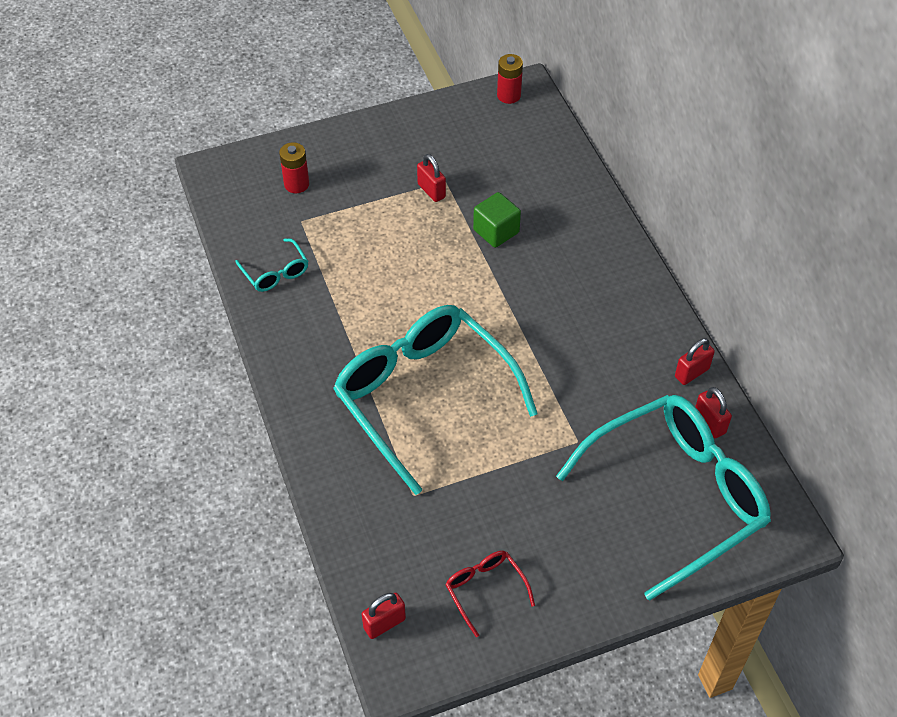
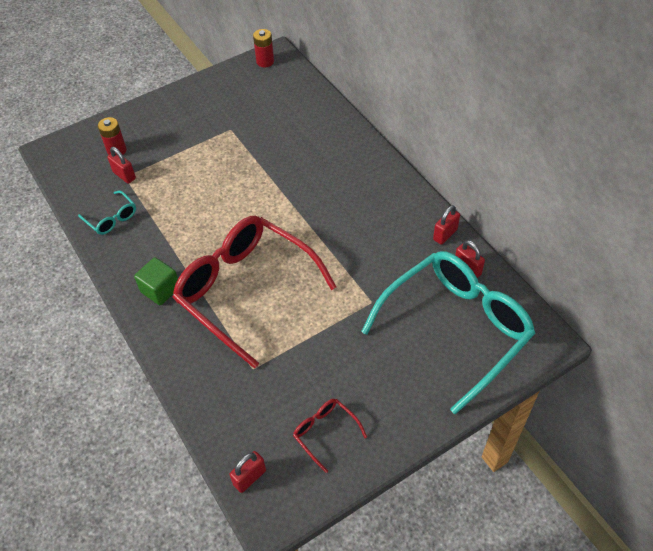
camera: 10 degrees left, 0 degrees up
(423, 396) = (245, 290): turquoise glasses -> red glasses
(431, 191) = (221, 138): red padlock -> red padlock (124, 175)
(496, 231) = (276, 158): green cube -> green cube (160, 290)

